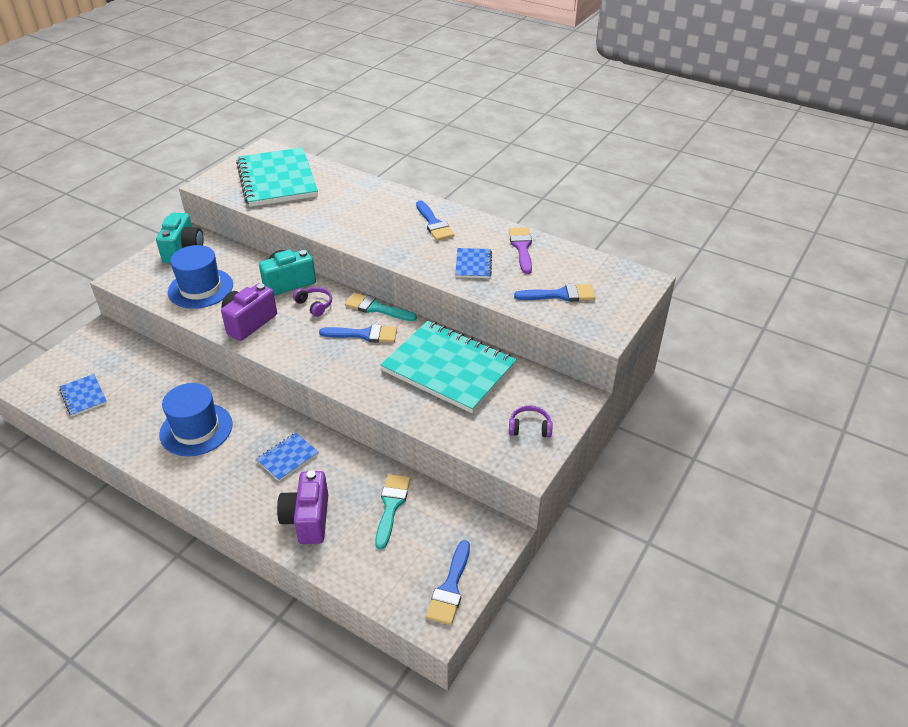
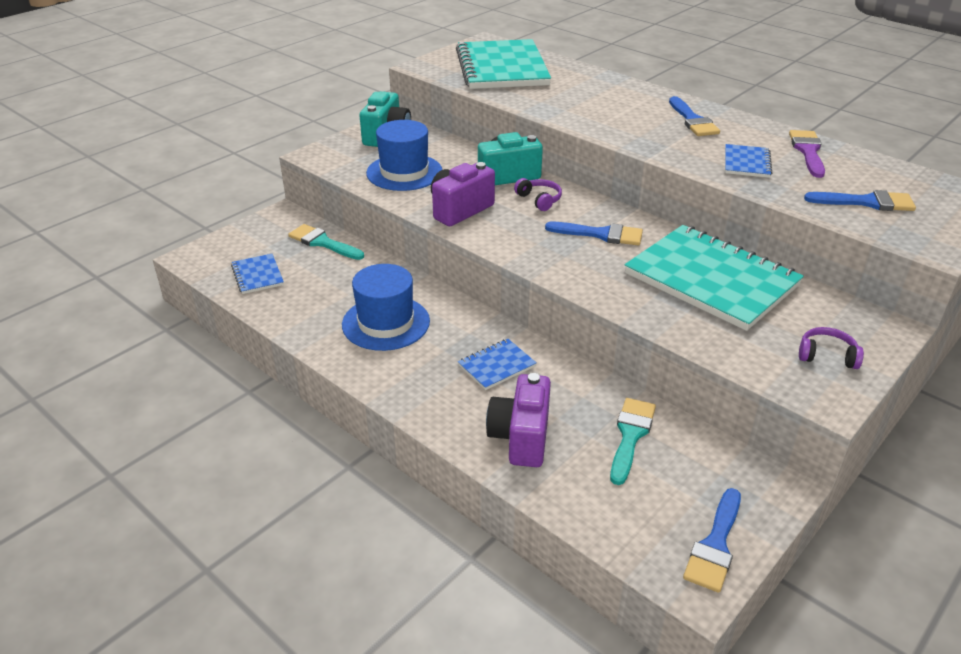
camera: 10 degrees right, 5 degrees down
(376, 308) = (615, 209): turquoise brush -> turquoise brush (323, 242)

